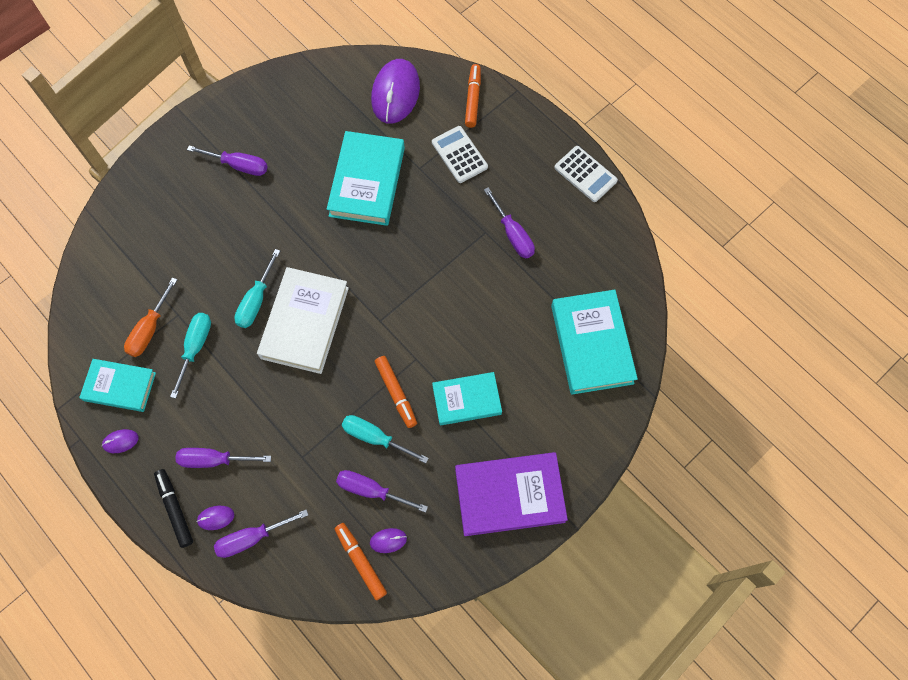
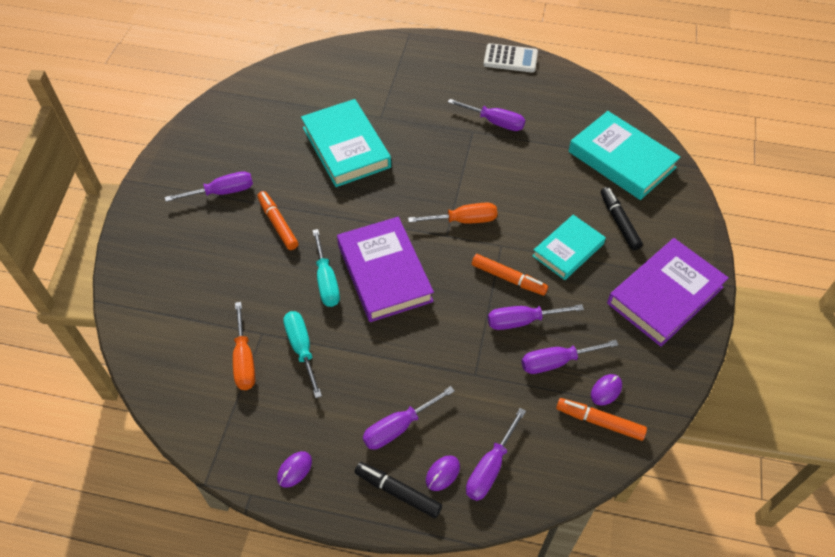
camera: 35 degrees left, 15 degrees down
(120, 386) = (254, 424): turquoise book -> none
(305, 322) = (384, 273): white book -> purple book
(375, 438) = (522, 321): turquoise screwdriver -> purple screwdriver
(395, 93) = (315, 79): purple mouse -> none
(405, 315) = (463, 220): none -> orange screwdriver
(459, 155) = (404, 93): white calculator -> none
(472, 99) = (381, 54): orange marker -> orange marker (278, 224)
(533, 403) = (619, 222): none -> black marker

